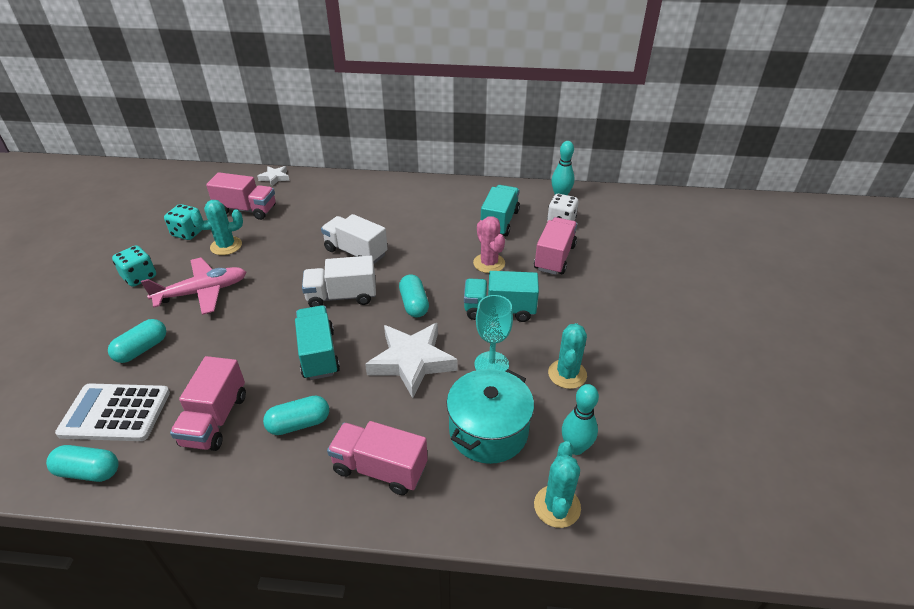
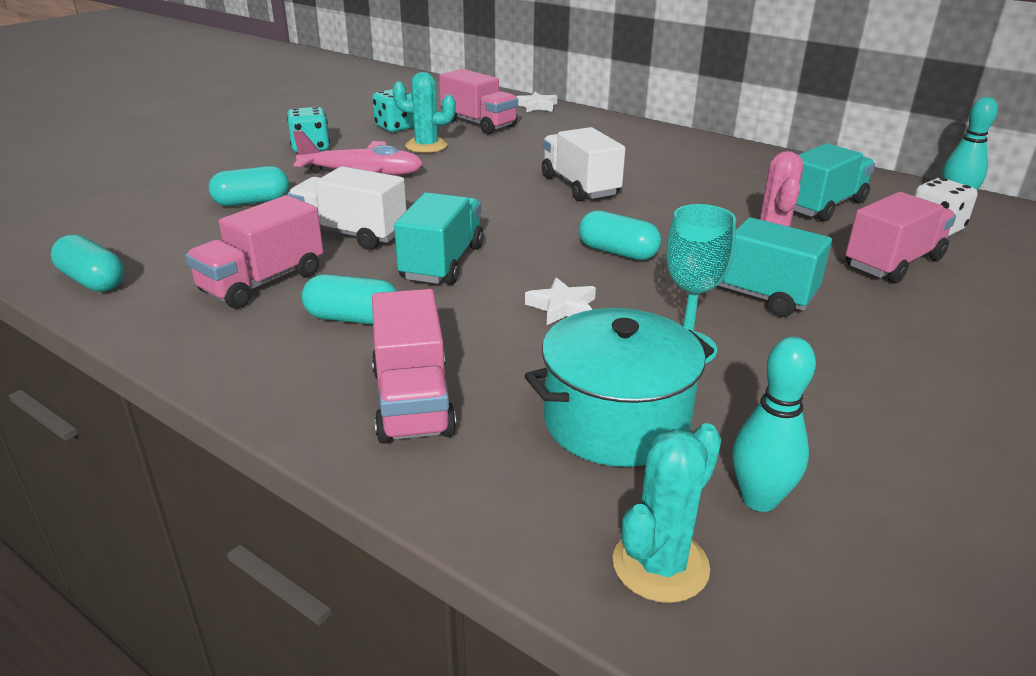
camera: 30 degrees right, 10 degrees down
(115, 413) = (171, 243): white calculator -> none
(342, 296) = (523, 220): white truck -> white truck (350, 234)
(380, 468) = (412, 402): pink truck -> pink truck turned 150 degrees counterclockwise
(412, 361) = (562, 307): white star -> white star, size x0.49
(414, 304) = (617, 252): turquoise capsule -> turquoise capsule turned 75 degrees counterclockwise
(567, 374) = (814, 401): turquoise cactus -> none

